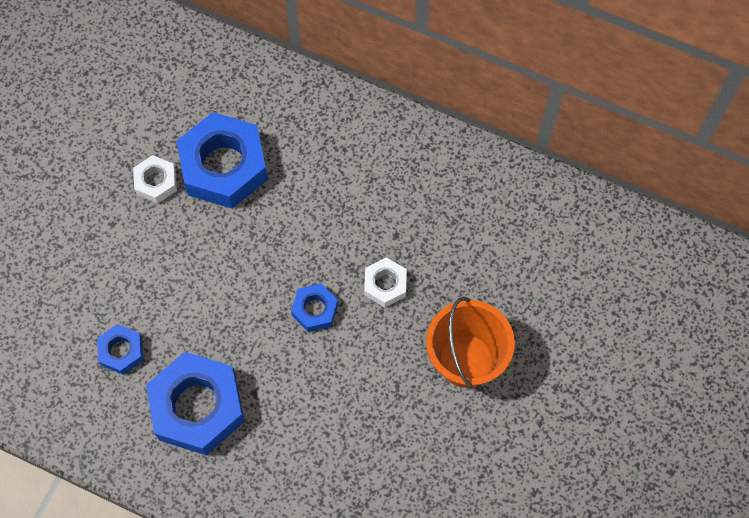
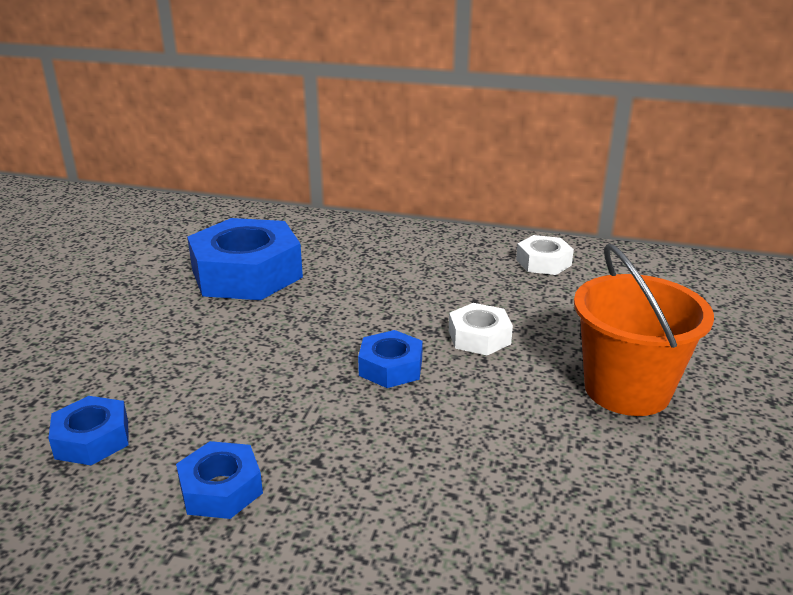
camera: 10 degrees left, 40 degrees down
(156, 182) = (160, 291): white nut -> white nut (543, 262)
(197, 407) = (221, 489): blue nut -> blue nut, size x0.49

